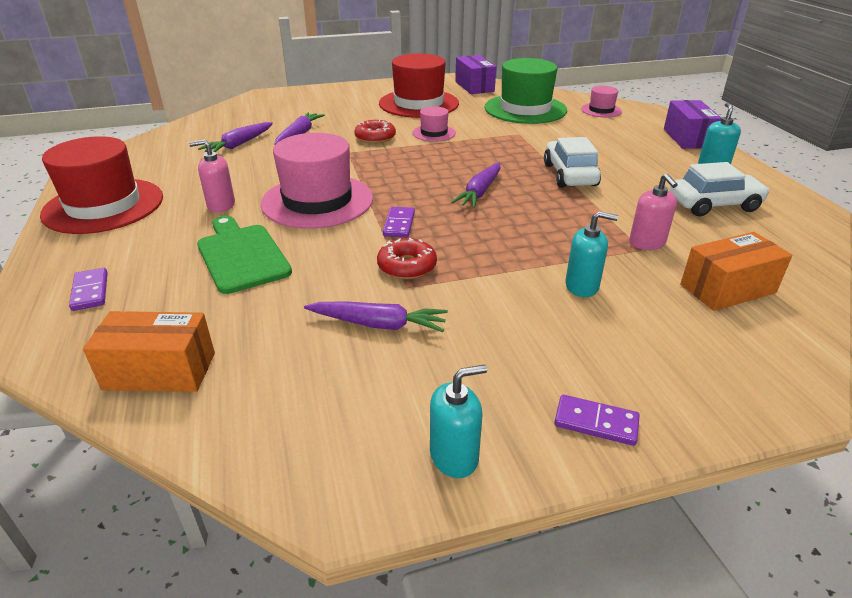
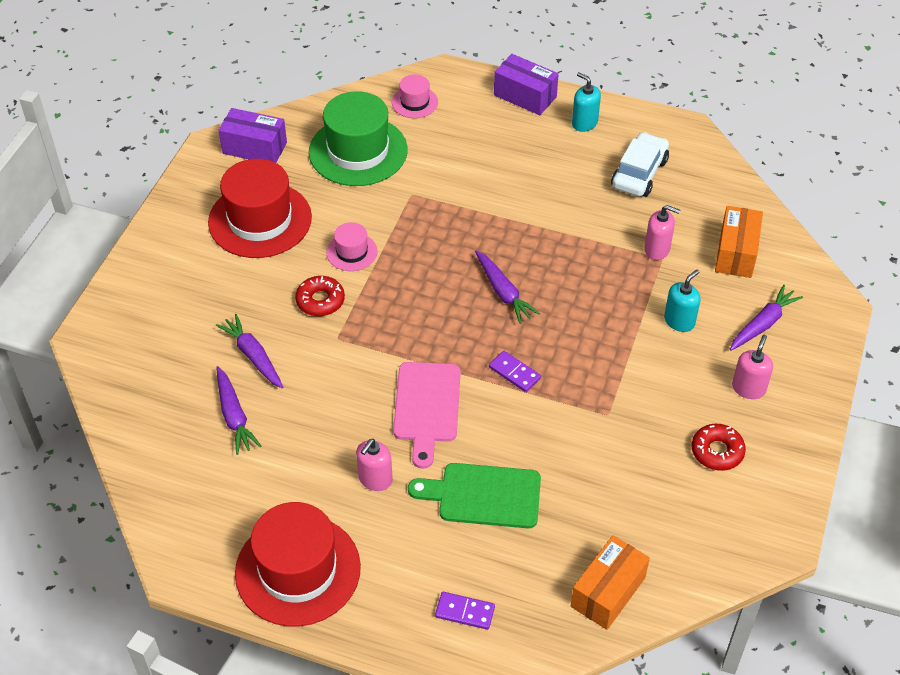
camera: 55 degrees left, 15 degrees up
(317, 201) = (426, 407): pink hat -> pink cutting board
(378, 324) = (641, 452): purple carrot -> purple carrot (763, 324)
(407, 266) = (581, 400): red donut -> red donut (717, 451)
(454, 456) = (782, 477): turquoise soap dispenser -> none
(559, 369) = (748, 388): none -> pink soap dispenser
(569, 175) = (523, 217): white car -> none
(596, 422) = (799, 401): purple domino -> none

